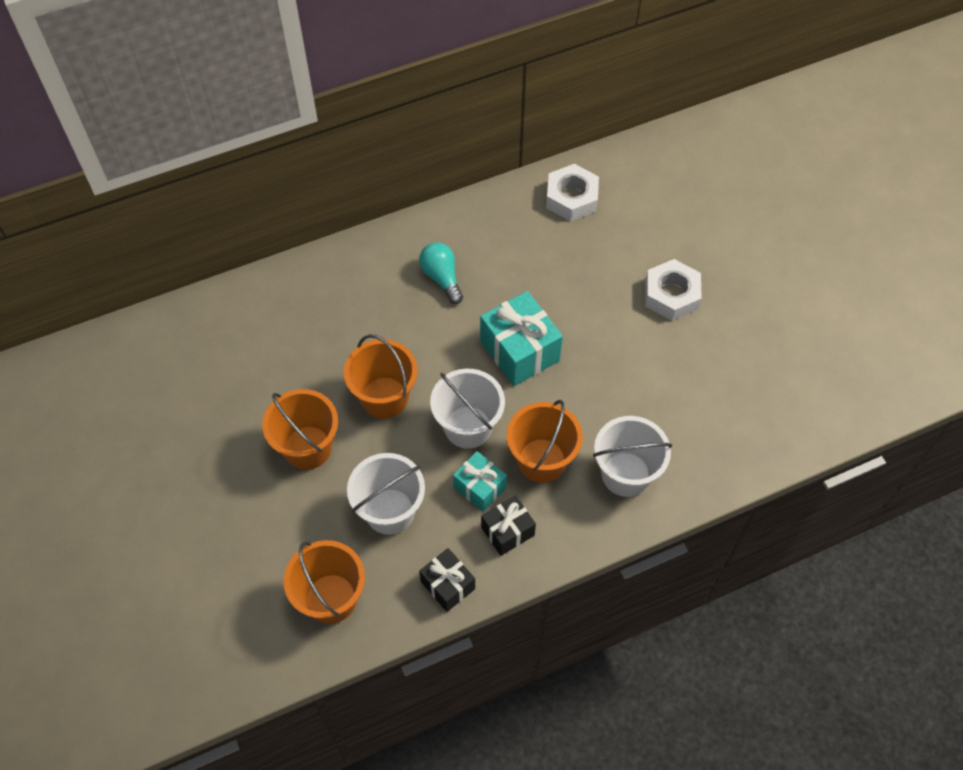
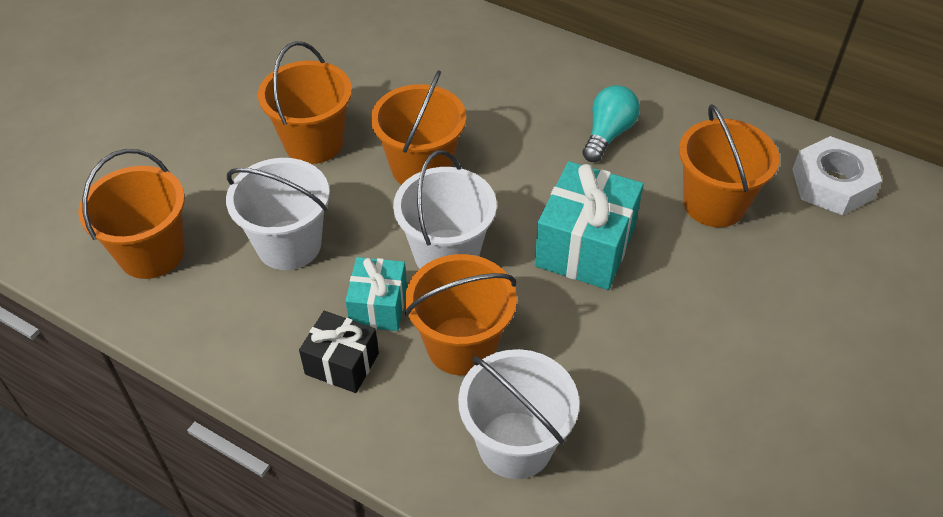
camera: 55 degrees right, 10 degrees down
(447, 585) = (233, 344): black gift -> none
(540, 264) = (714, 204): none -> orange bucket
(671, 295) = (815, 352): white nut -> none

